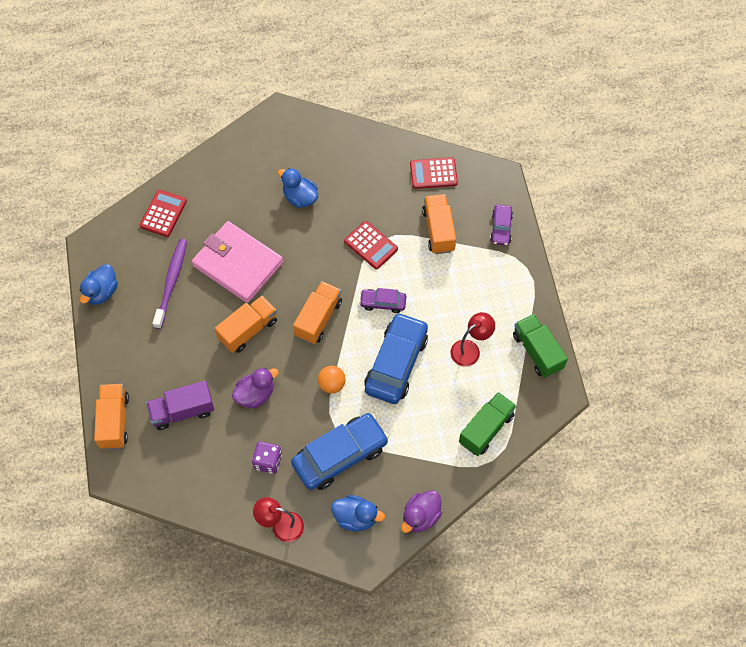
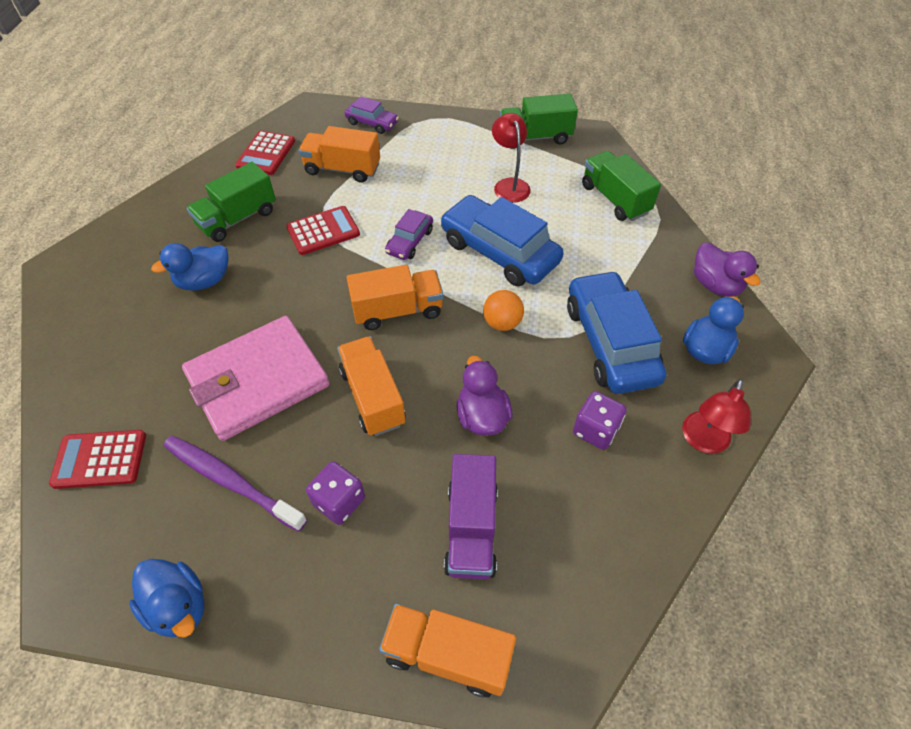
camera: 70 degrees left, 10 degrees down
(163, 213) = (100, 459): red calculator -> red calculator turned 45 degrees counterclockwise
(177, 339) = (339, 501): none -> purple dice
(318, 318) = (397, 310): orange truck -> orange truck turned 120 degrees clockwise
(361, 188) = (237, 218): none -> green truck

